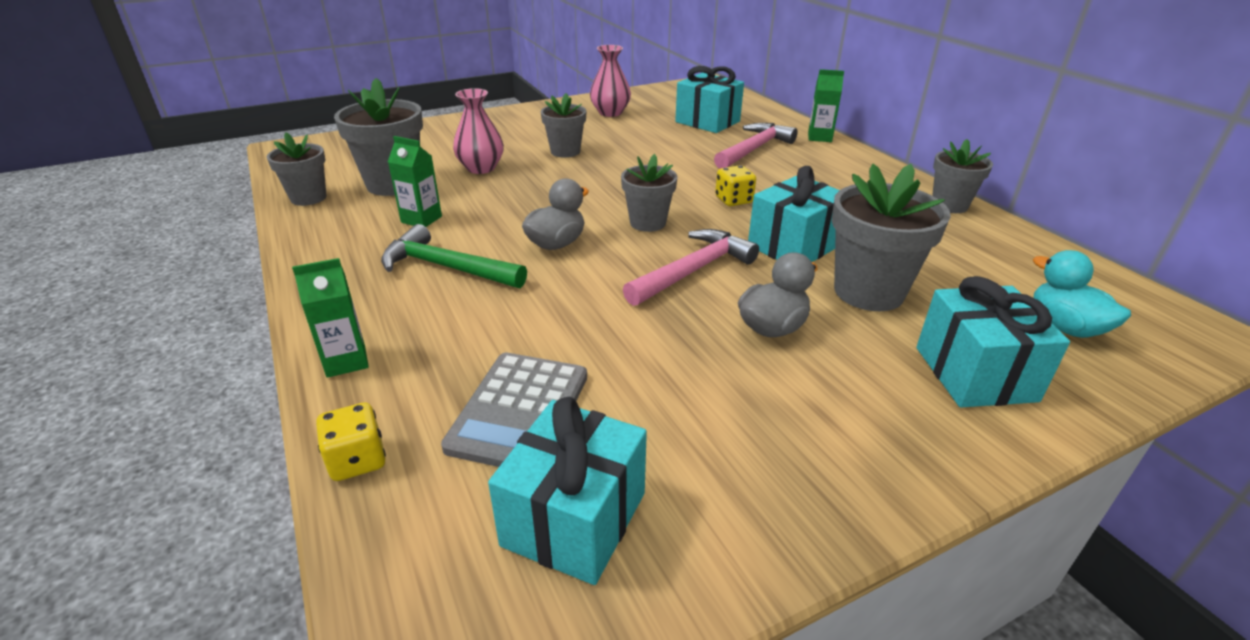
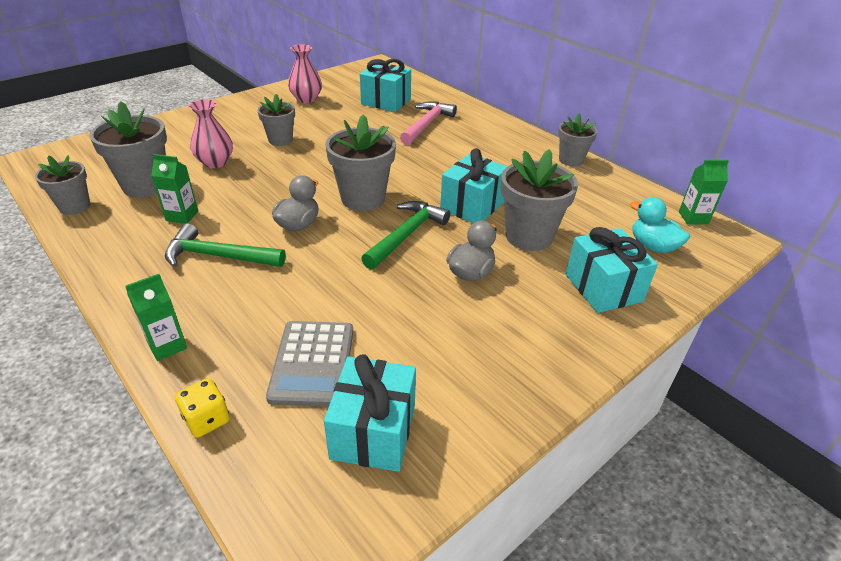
camera: 15 degrees left, 5 degrees up
(647, 223) = (363, 198): grey flower pot -> grey flower pot, size x1.60
(693, 271) = (406, 235): pink hammer -> green hammer
(733, 200) = (421, 172): yellow dice -> none
(819, 137) = (472, 109): green carton -> green carton (693, 218)

